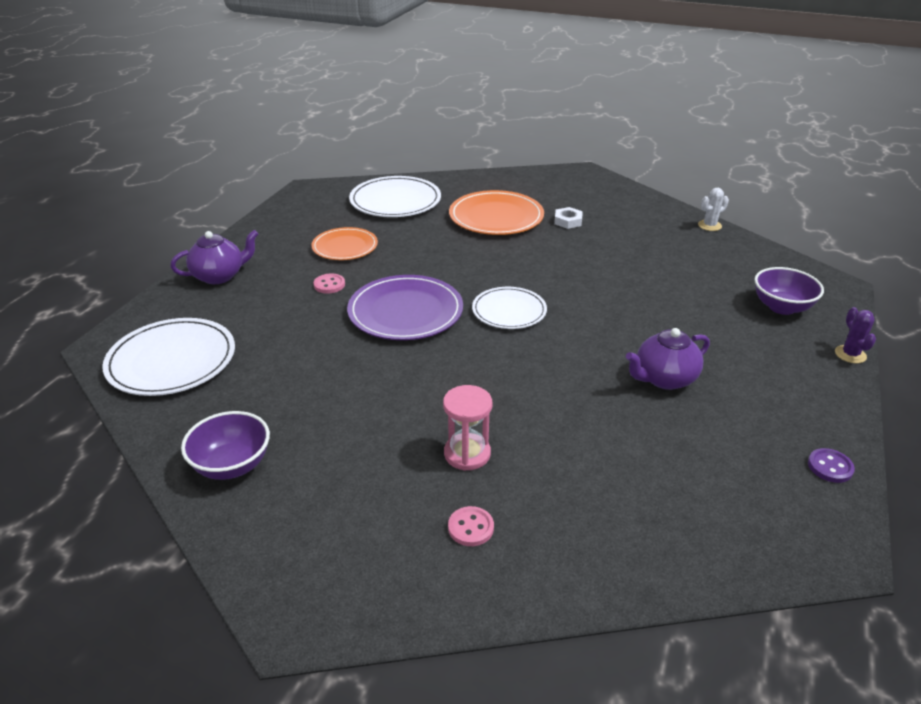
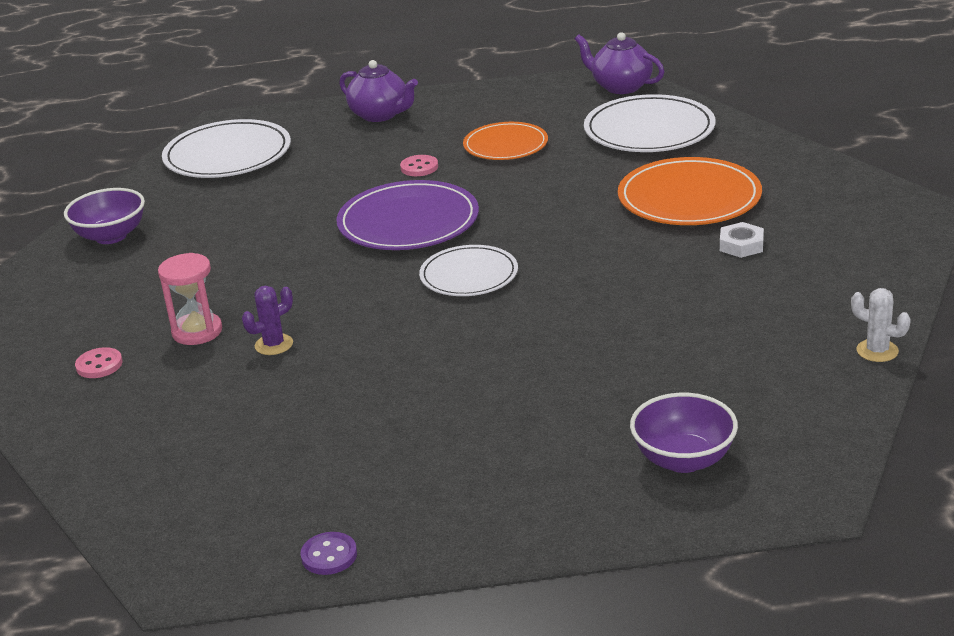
camera: 65 degrees right, 5 degrees down
(664, 379) = (417, 407): purple teapot -> purple teapot (620, 87)
(850, 354) = (607, 538): purple cactus -> purple cactus (274, 345)

